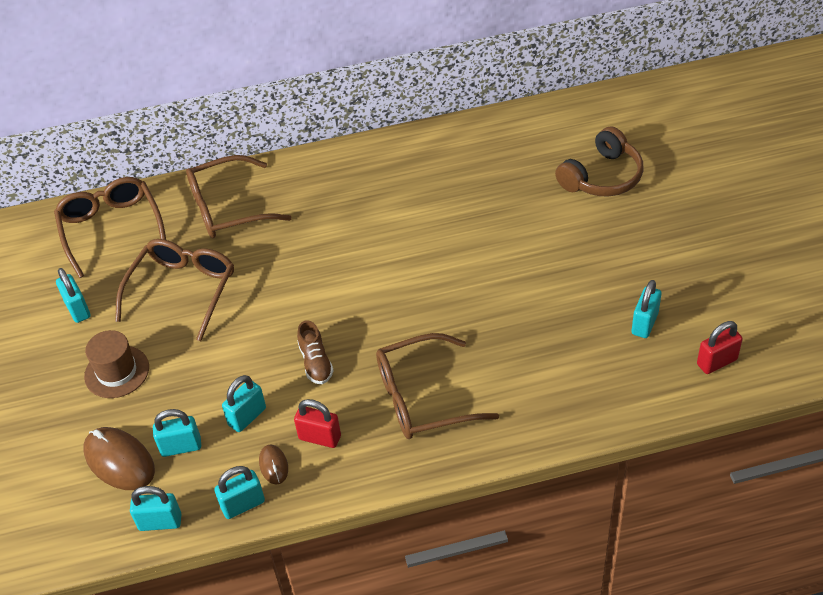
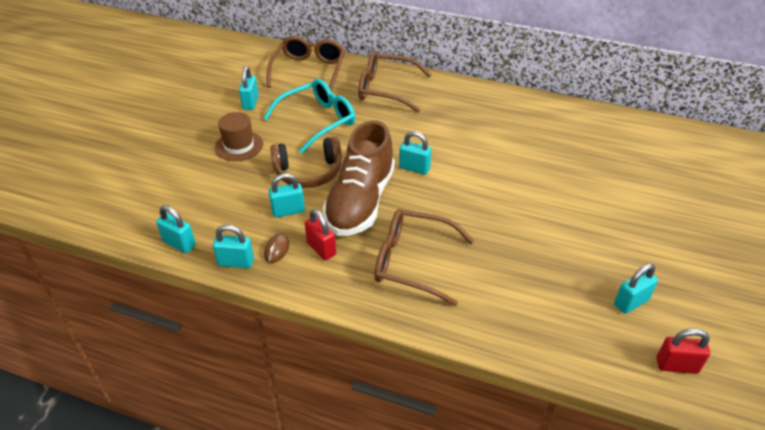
camera: 30 degrees right, 5 degrees down
(119, 461) = (192, 195): brown mouse -> none
(181, 447) = (233, 207): turquoise padlock -> turquoise padlock (414, 168)
(182, 291) = (317, 121): brown glasses -> turquoise glasses
(316, 363) = (360, 202): brown shoe -> brown shoe, size x2.34
(602, 177) = (671, 185): brown headphones -> brown headphones (308, 172)

